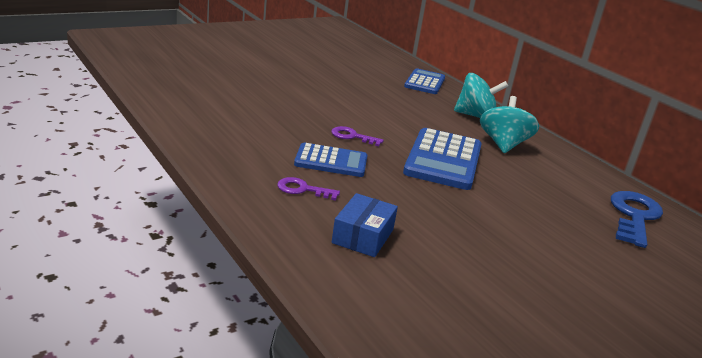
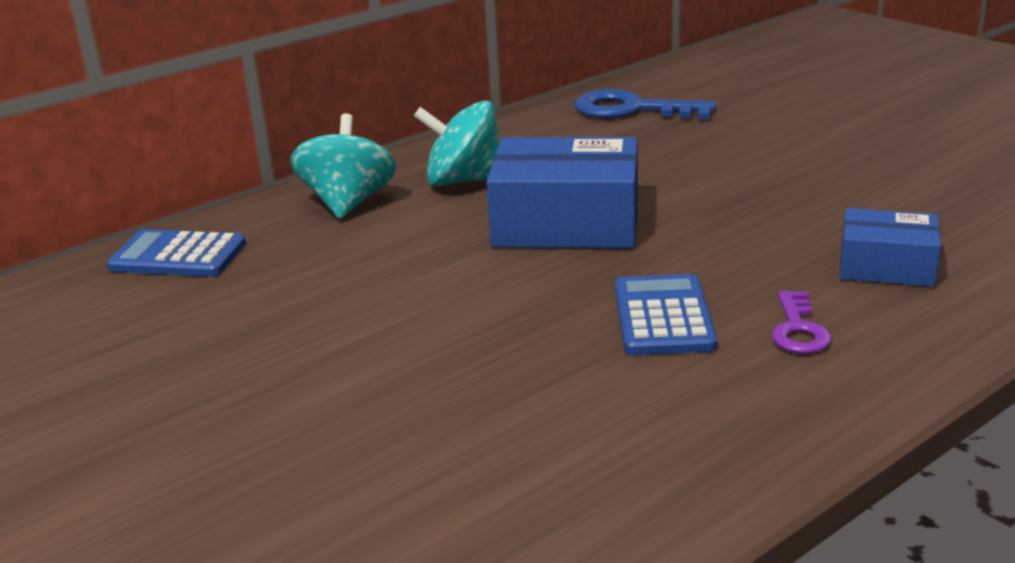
camera: 90 degrees left, 0 degrees up
(352, 136) = (533, 308): purple key -> none
(443, 160) = (566, 223): blue calculator -> blue box

